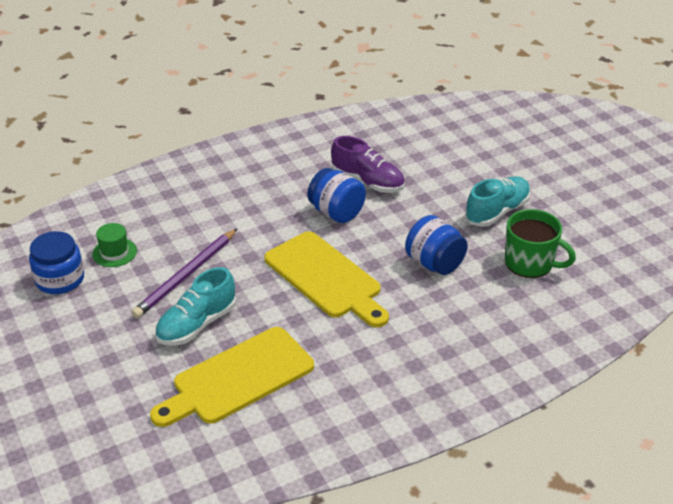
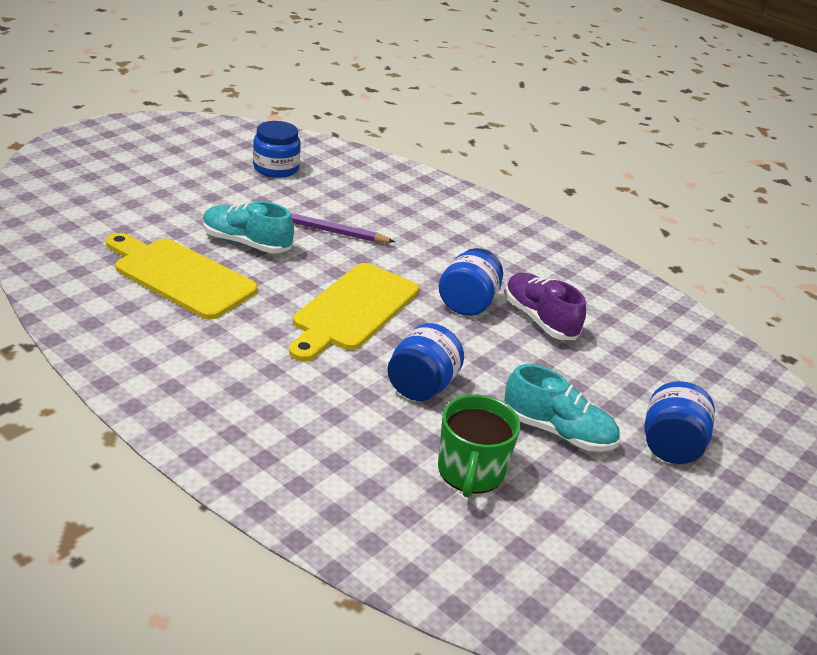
camera: 65 degrees right, 5 degrees down
(114, 252) = (325, 187): green hat -> none
(368, 182) = (539, 319): purple shoe -> purple shoe turned 135 degrees clockwise
(520, 168) = (670, 446): none -> blue jar

